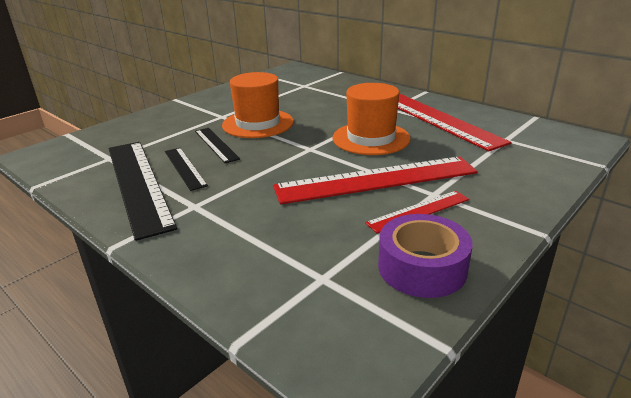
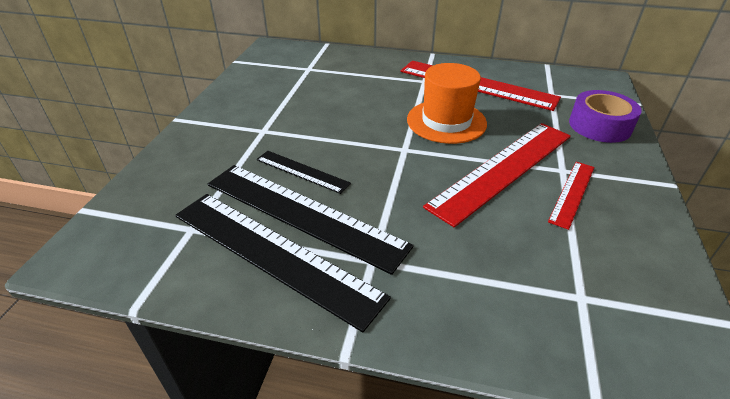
camera: 30 degrees left, 10 degrees up
(185, 168) = (303, 214): black ruler -> black ruler, size x1.97
(258, 123) = (316, 131): orange hat -> none
(422, 267) = (637, 252): purple tape -> purple tape (599, 126)

